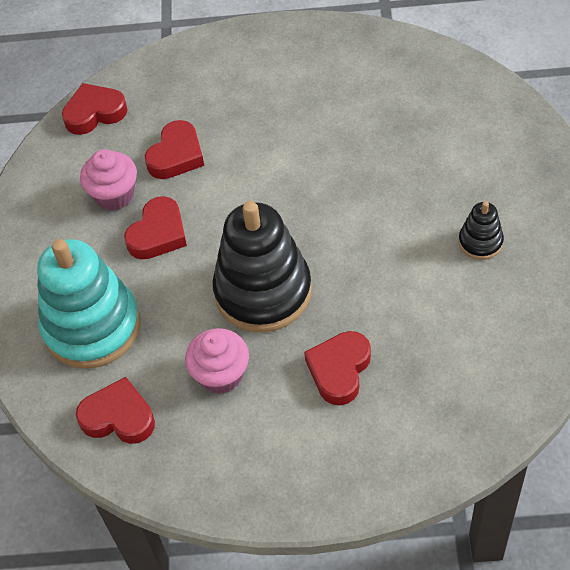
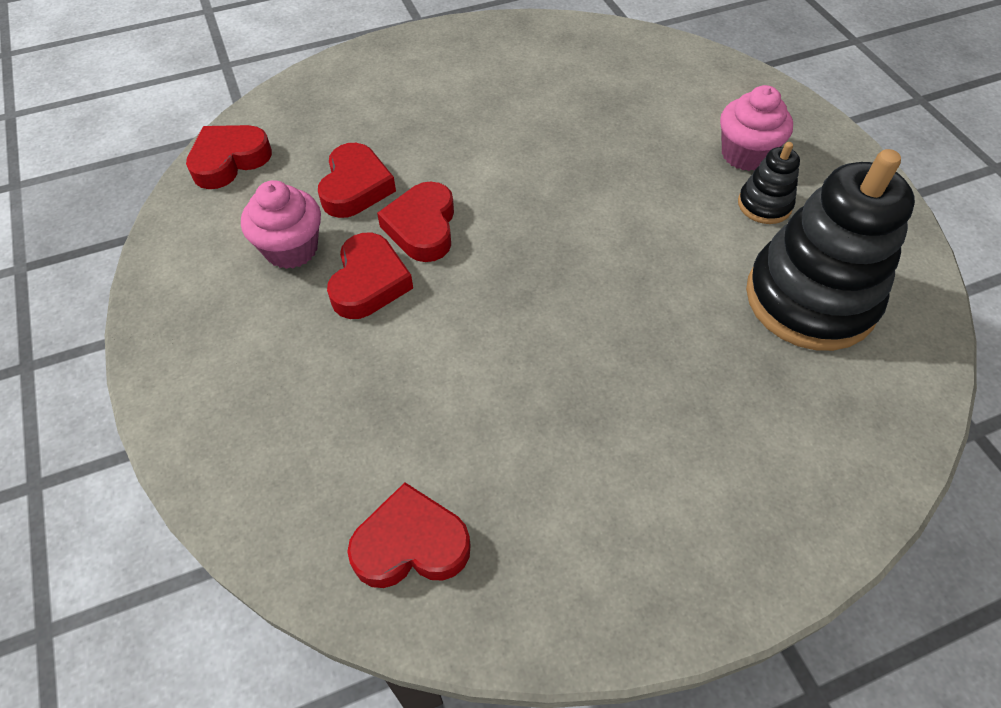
camera: 25 degrees left, 0 degrees up
(92, 326) = (322, 424): turquoise stacking toy -> none
(221, 375) = (532, 442): pink cupcake -> pink cupcake (745, 154)
(263, 291) = (538, 320): black stacking toy -> black stacking toy (810, 299)
(339, 370) = (683, 393): red heart -> red heart (422, 227)

